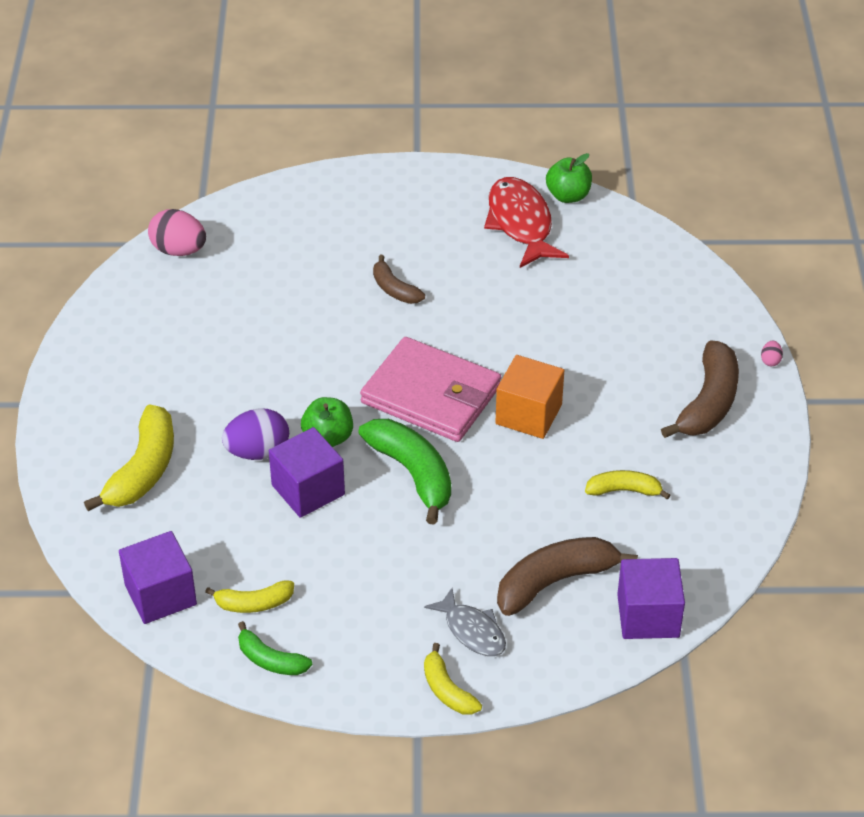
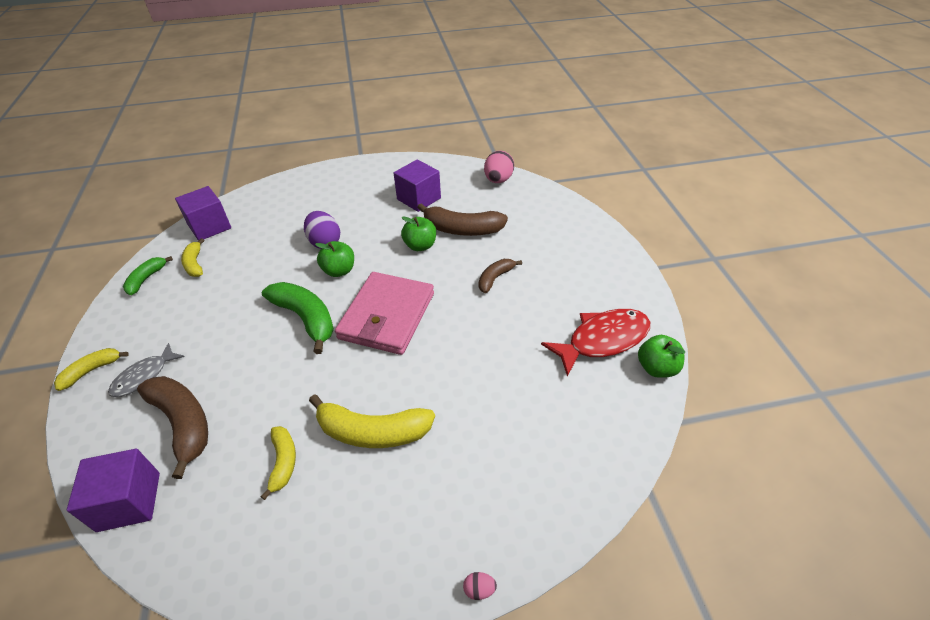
camera: 80 degrees right, 0 degrees up
(143, 469) = (309, 202): yellow banana -> yellow banana (373, 432)
(304, 351) = (420, 246): none -> green apple
(308, 490) = (290, 270): purple cube -> purple cube (419, 199)
(412, 473) = (305, 318): green banana -> green banana turned 90 degrees counterclockwise
(528, 414) = (372, 378): orange cube -> none
(708, 402) = (404, 526): brown banana -> brown banana (462, 229)

